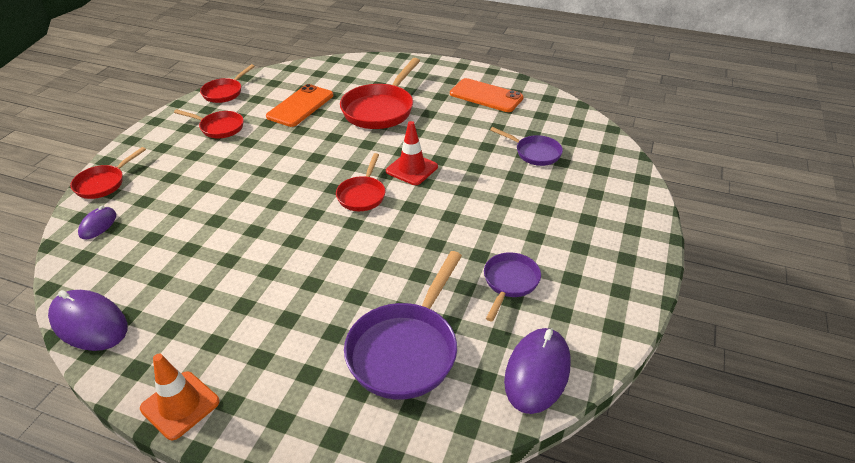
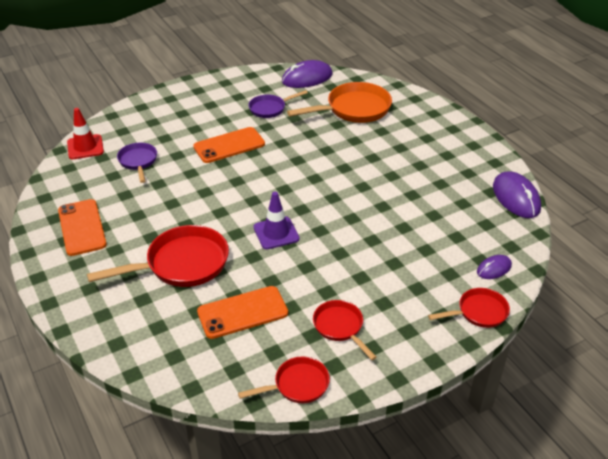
camera: 140 degrees left, 0 degrees up
(180, 405) = (477, 138): orange traffic cone -> none
(334, 159) = (276, 233): none -> purple traffic cone
(362, 195) = (288, 193): red pan -> none
(406, 349) = (354, 109): purple pan -> orange pan
(412, 169) = (232, 194): red traffic cone -> red traffic cone (85, 147)
(483, 210) = (229, 145): none -> orange phone

